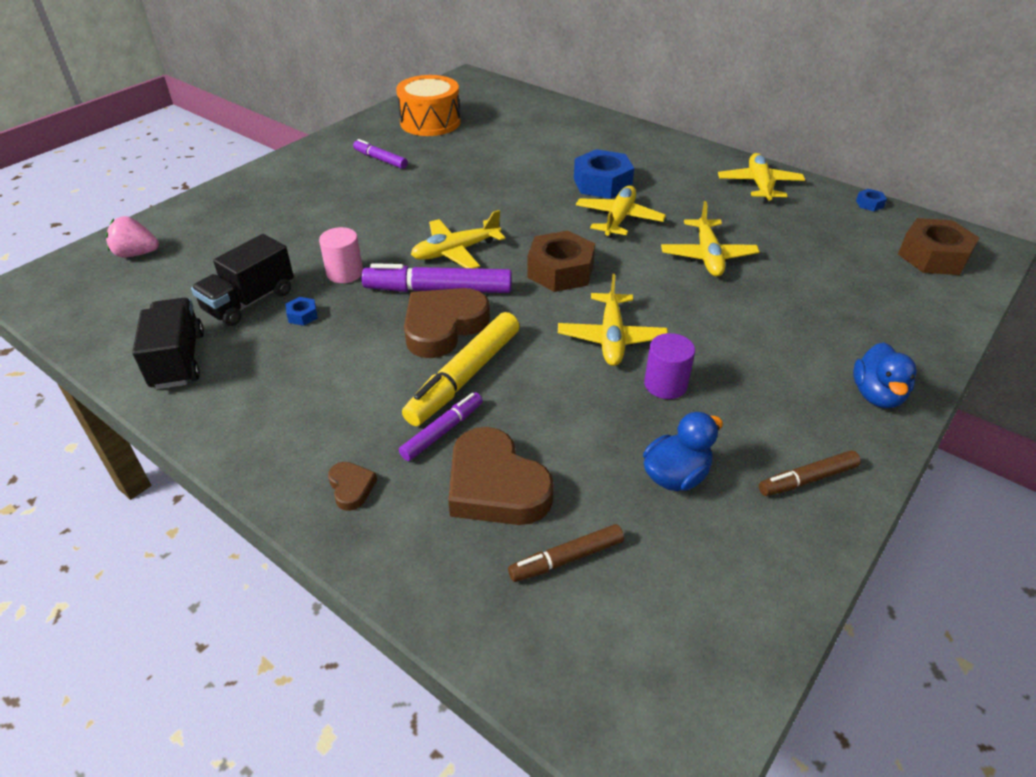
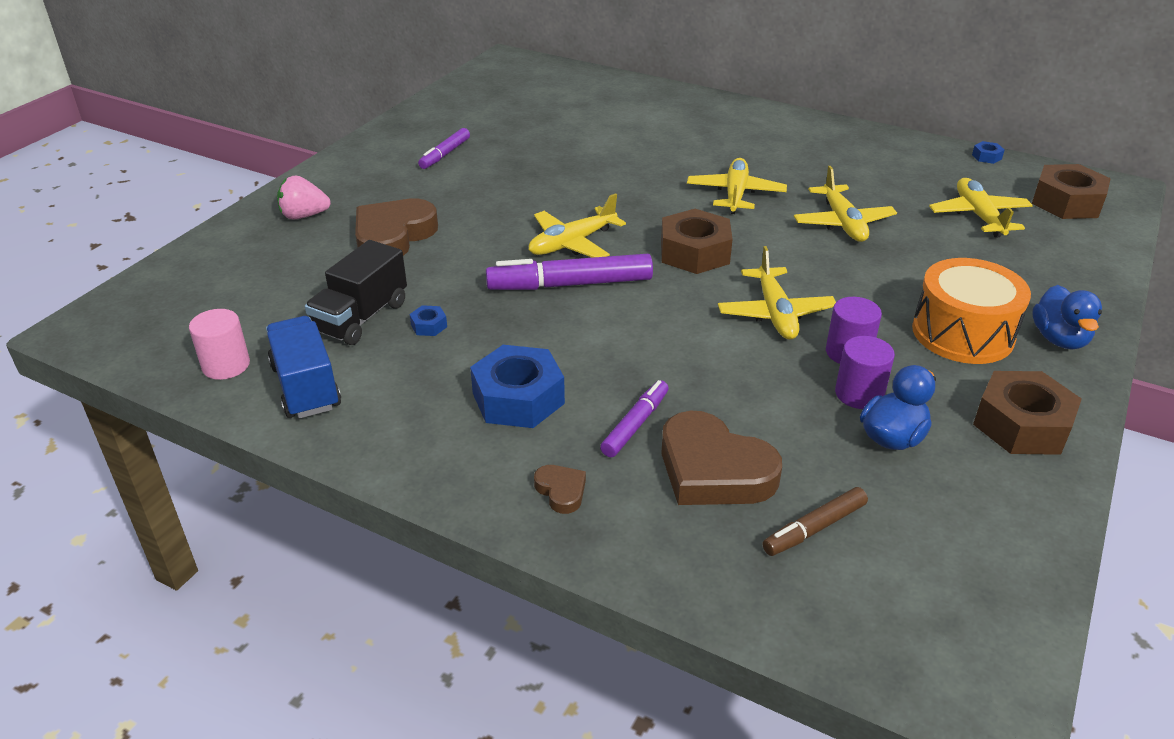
camera: 10 degrees left, 5 degrees down
(136, 254) = (202, 280): pink strawberry -> pink strawberry (304, 216)
(178, 360) = (306, 387): black truck -> blue truck
(345, 273) = (457, 277): pink cylinder -> pink cylinder (226, 365)
(380, 159) = (445, 154): purple marker -> purple marker turned 90 degrees counterclockwise
(430, 122) = (485, 110): orange drum -> orange drum (962, 333)
(443, 327) = (591, 321): brown heart -> brown heart (393, 236)
(464, 377) = (636, 368): yellow marker -> none
(602, 183) = (703, 159): blue nut -> blue nut (518, 398)
(660, 427) = (859, 394): none -> purple cylinder
(759, 185) = (868, 147): yellow plane -> yellow plane (978, 216)
(807, 479) = (1021, 425): brown marker -> brown nut

